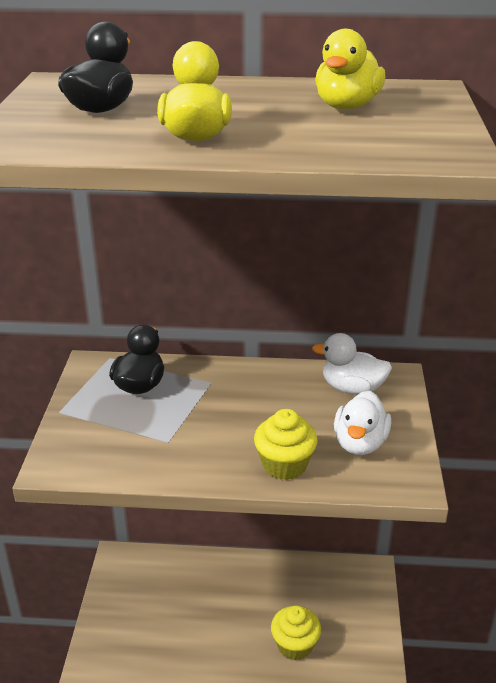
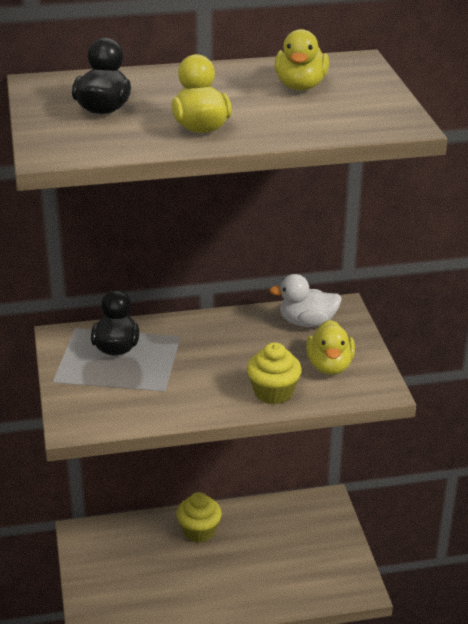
camera: 15 degrees left, 0 degrees up
(295, 645) = (277, 573): yellow cupcake -> yellow cupcake (199, 531)
(360, 443) = (329, 366): white duck -> yellow duck

